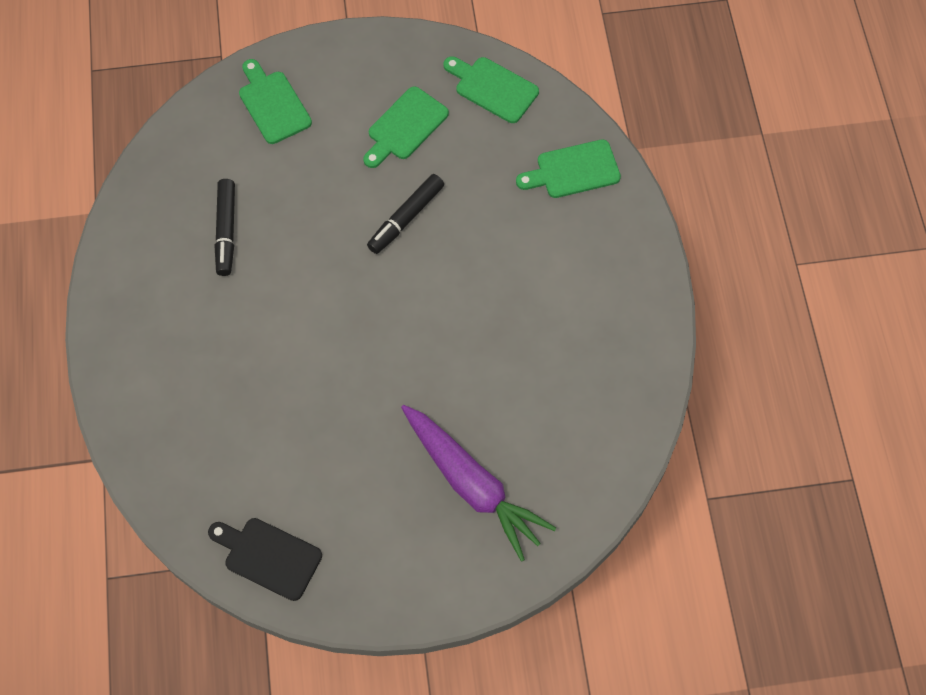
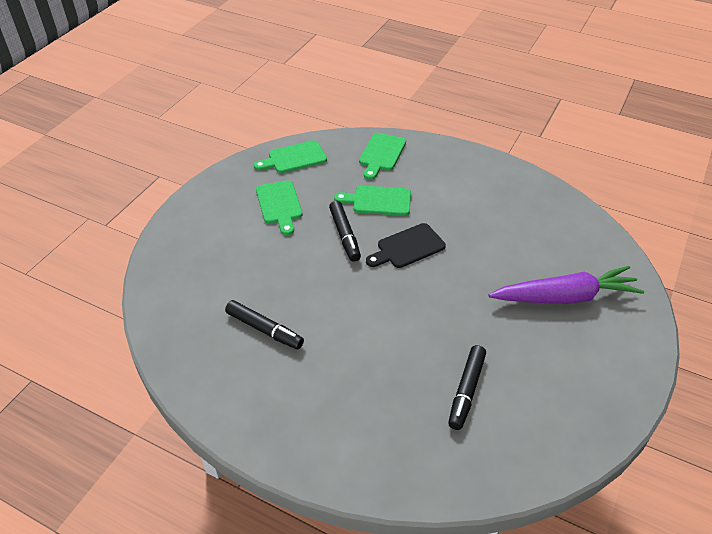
camera: 55 degrees left, 20 degrees down
(268, 556) = (554, 438): black cutting board -> black cutting board (407, 247)
(273, 104) = (193, 256): green cutting board -> green cutting board (378, 201)
(273, 450) = (466, 391): none -> black marker

